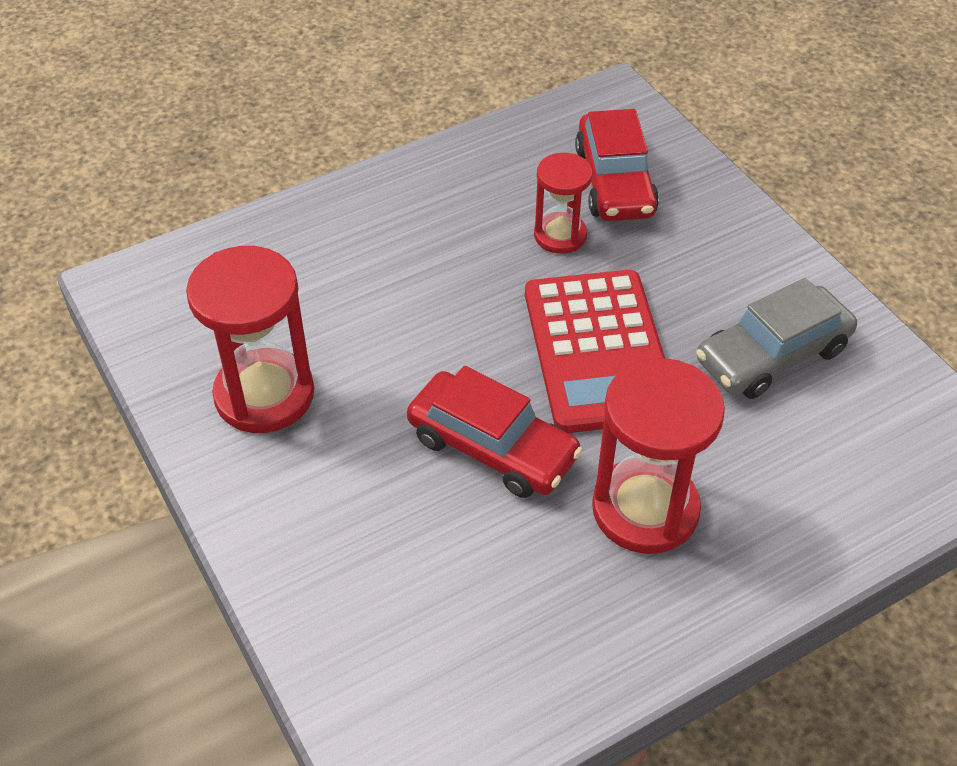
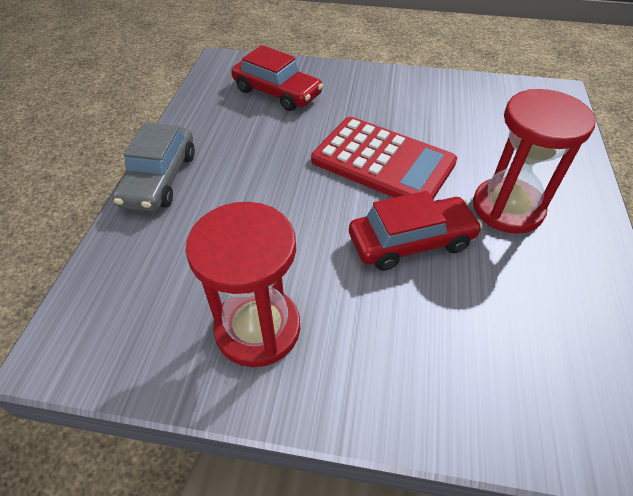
camera: 50 degrees left, 0 degrees up
(560, 235) = (288, 129): red hourglass -> none
(772, 355) = (444, 112): grey car -> grey car (159, 179)

